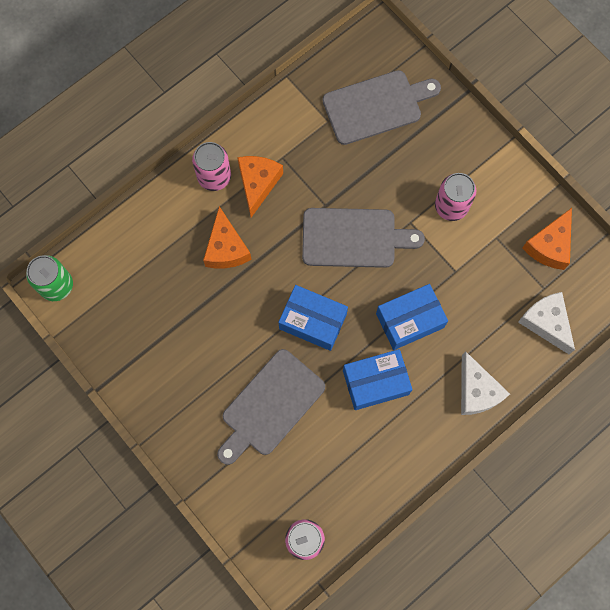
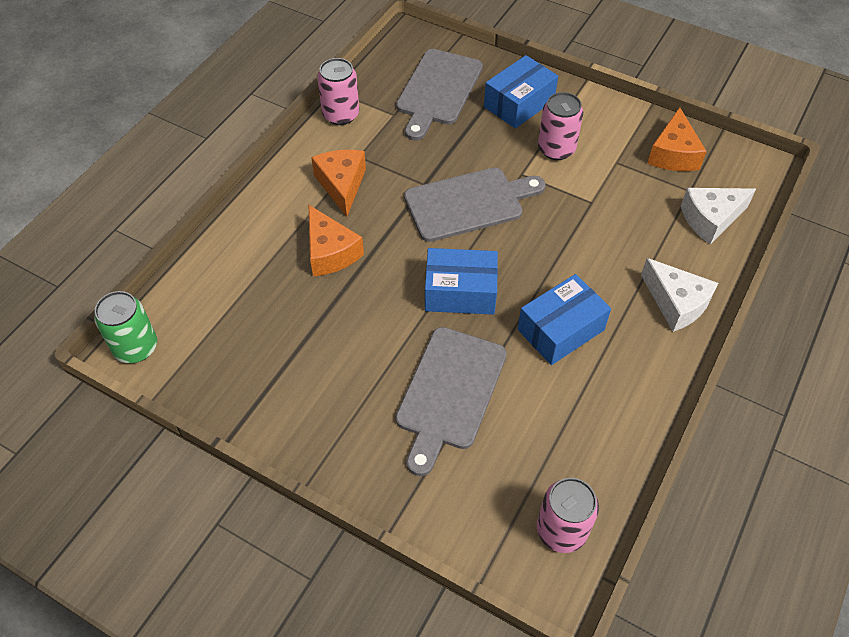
camera: 20 degrees left, 20 degrees down
(214, 176) = (290, 192): pink can -> pink can (341, 115)
(376, 106) = (438, 90): grey cutting board -> grey cutting board turned 150 degrees clockwise
(409, 320) = (567, 259): blue box -> blue box (519, 104)
(546, 323) = (710, 219): white cheese -> white cheese turned 60 degrees counterclockwise

